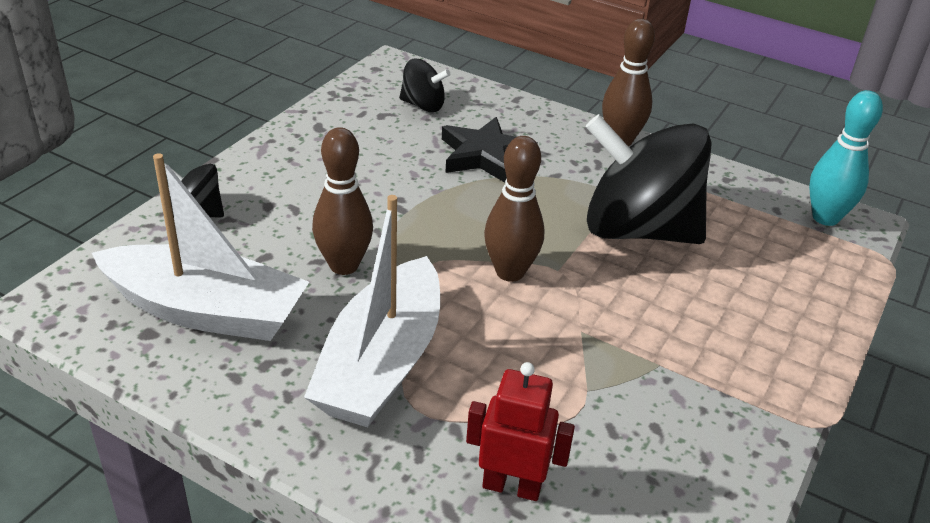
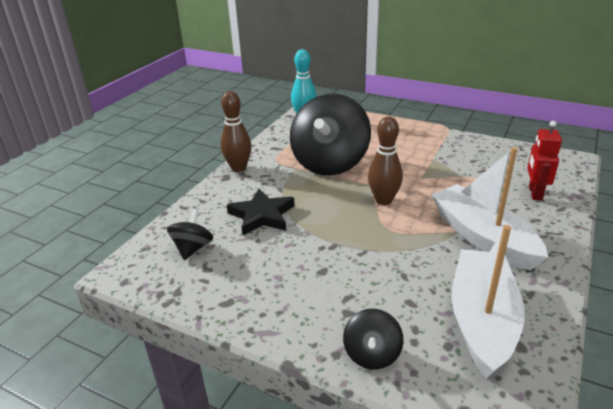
camera: 90 degrees left, 5 degrees down
(344, 265) = (404, 263): brown bowling pin -> none
(382, 363) = (483, 237): white boat -> white boat turned 135 degrees counterclockwise

